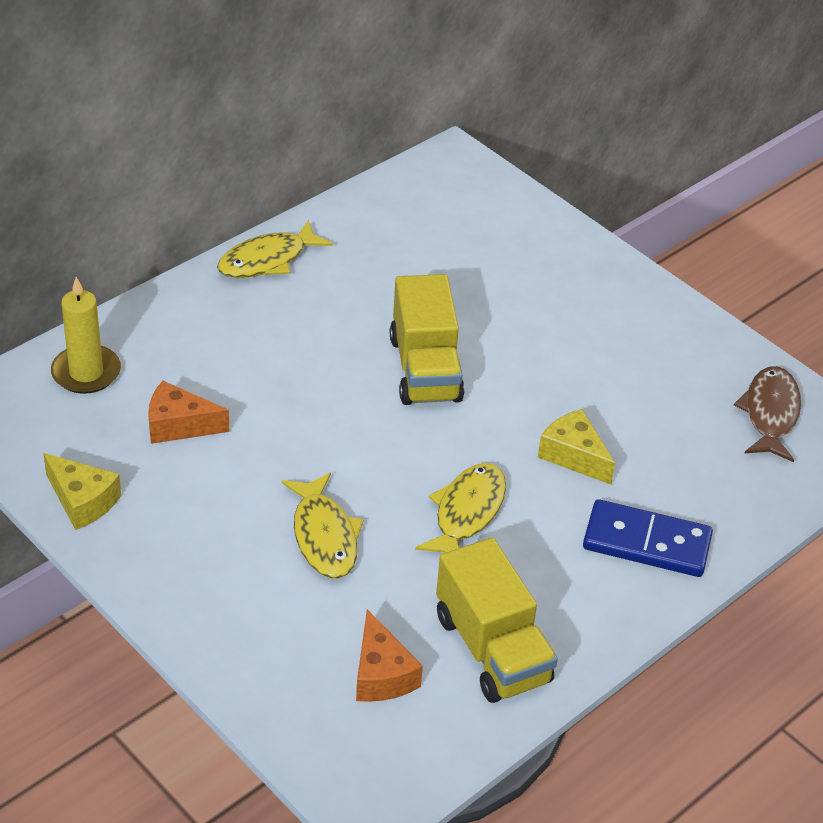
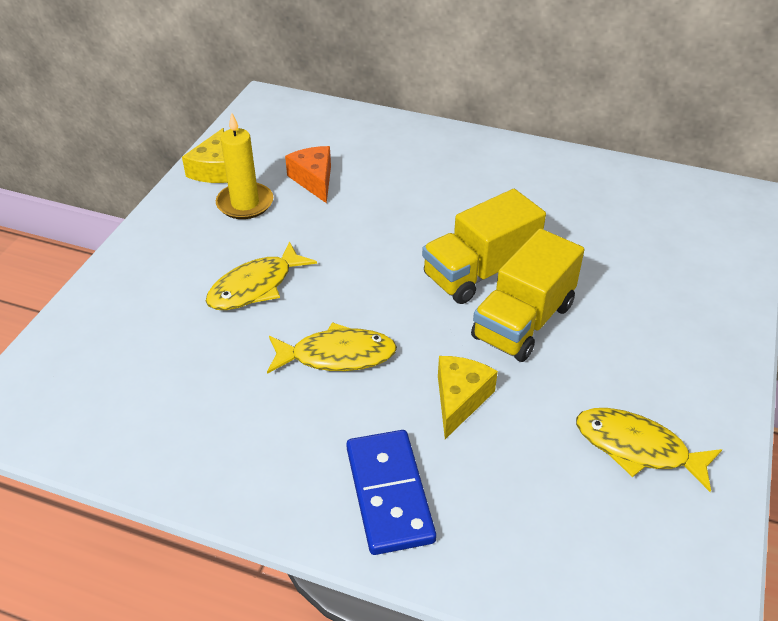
camera: 65 degrees right, 0 degrees up
(86, 372) = (330, 127): yellow candle -> yellow candle (245, 203)
(267, 260) = (515, 154): yellow fish -> yellow fish (637, 448)
(381, 674) = (129, 371): orange cheese -> none
(492, 649) = (191, 429): yellow truck -> yellow truck (523, 322)
(770, 414) = (655, 537): brown fish -> none

